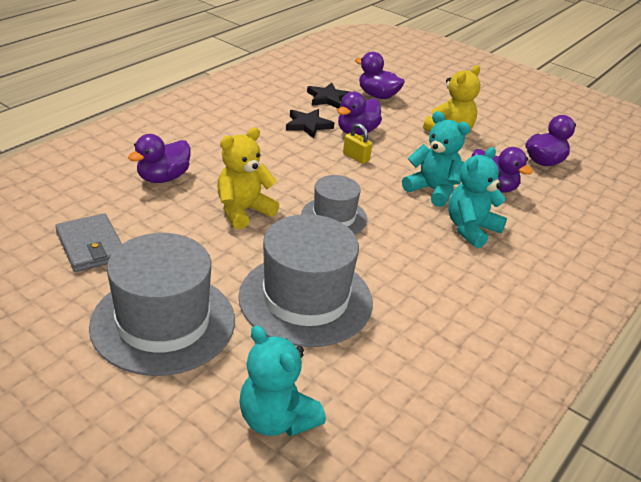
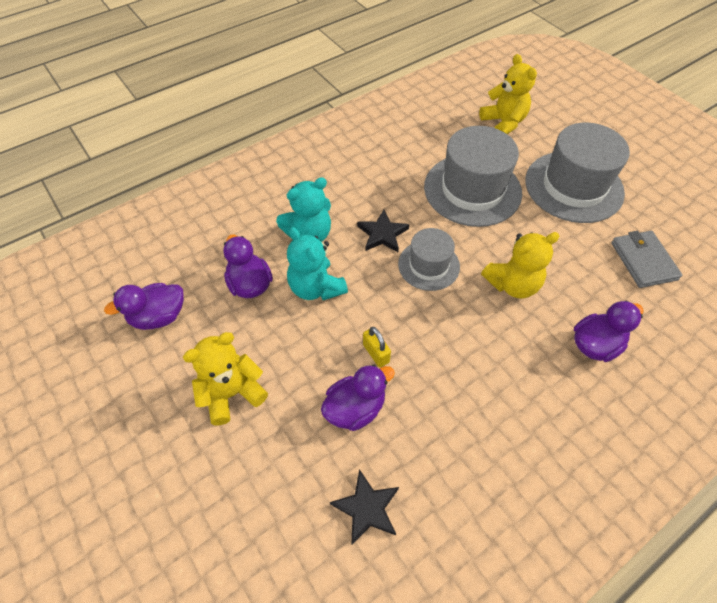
camera: 160 degrees left, 20 degrees up
(277, 419) = (503, 123): turquoise teddy bear -> yellow teddy bear
(308, 125) = (416, 432): black star -> black star (382, 234)
(377, 96) = (285, 508): purple duck -> none

